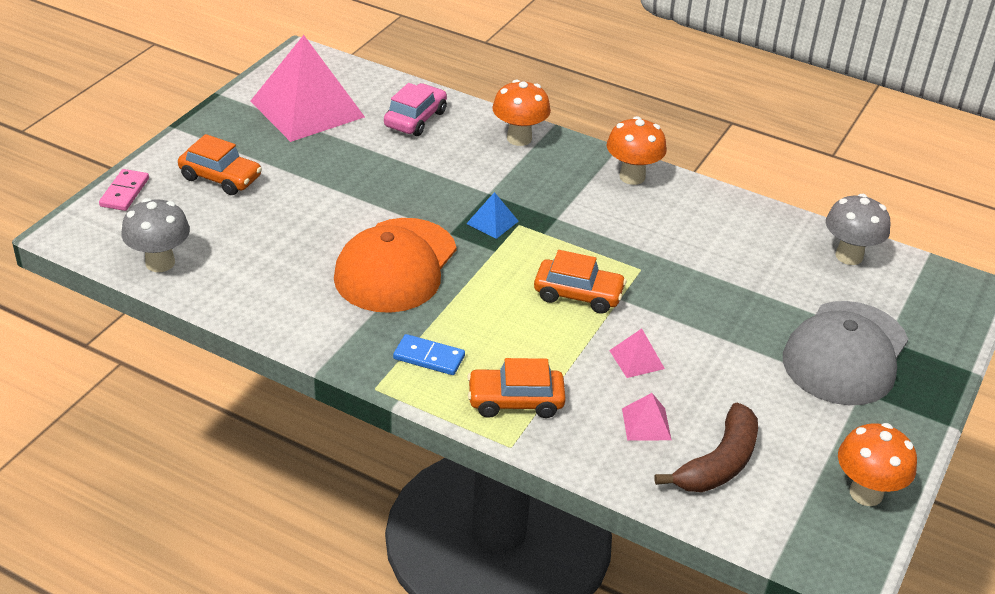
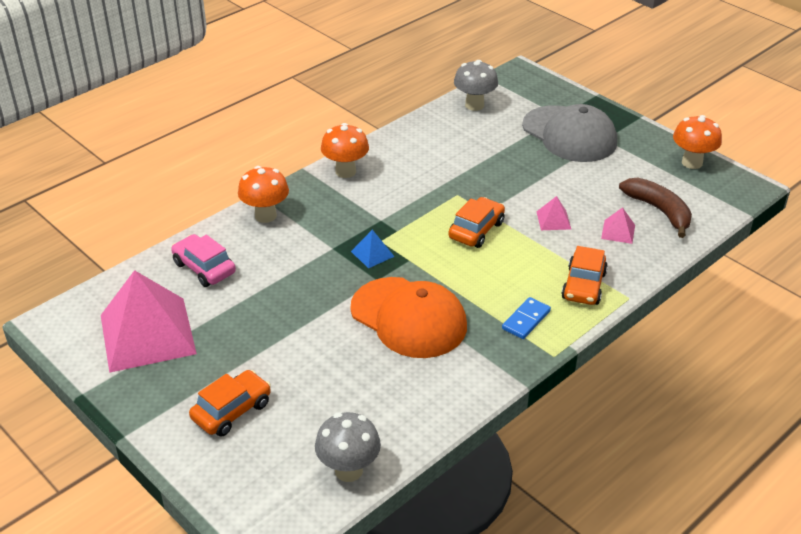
camera: 70 degrees left, 0 degrees up
(124, 192) = (222, 487): pink domino -> none

